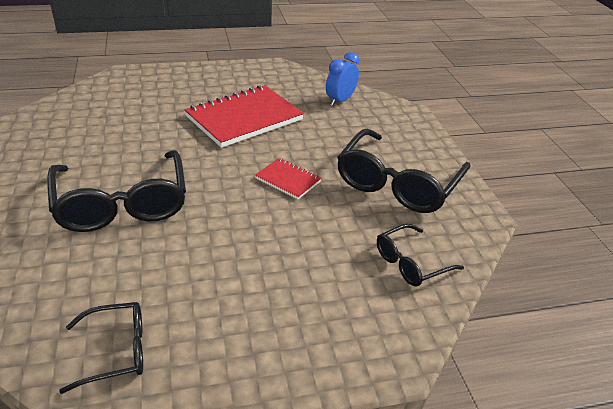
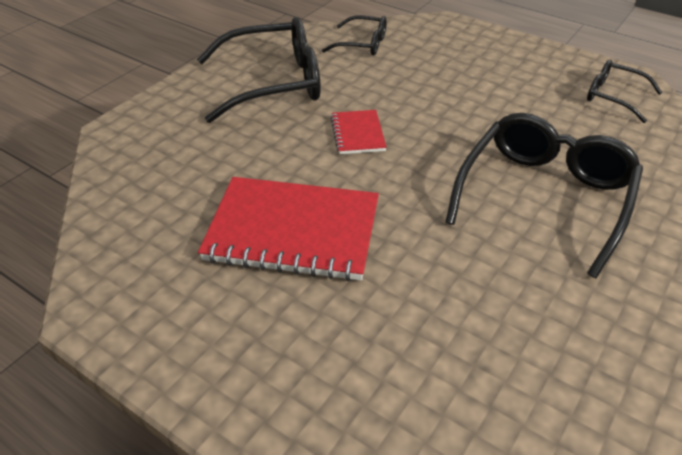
camera: 130 degrees left, 5 degrees up
(340, 100) = (144, 187): blue clock -> none

